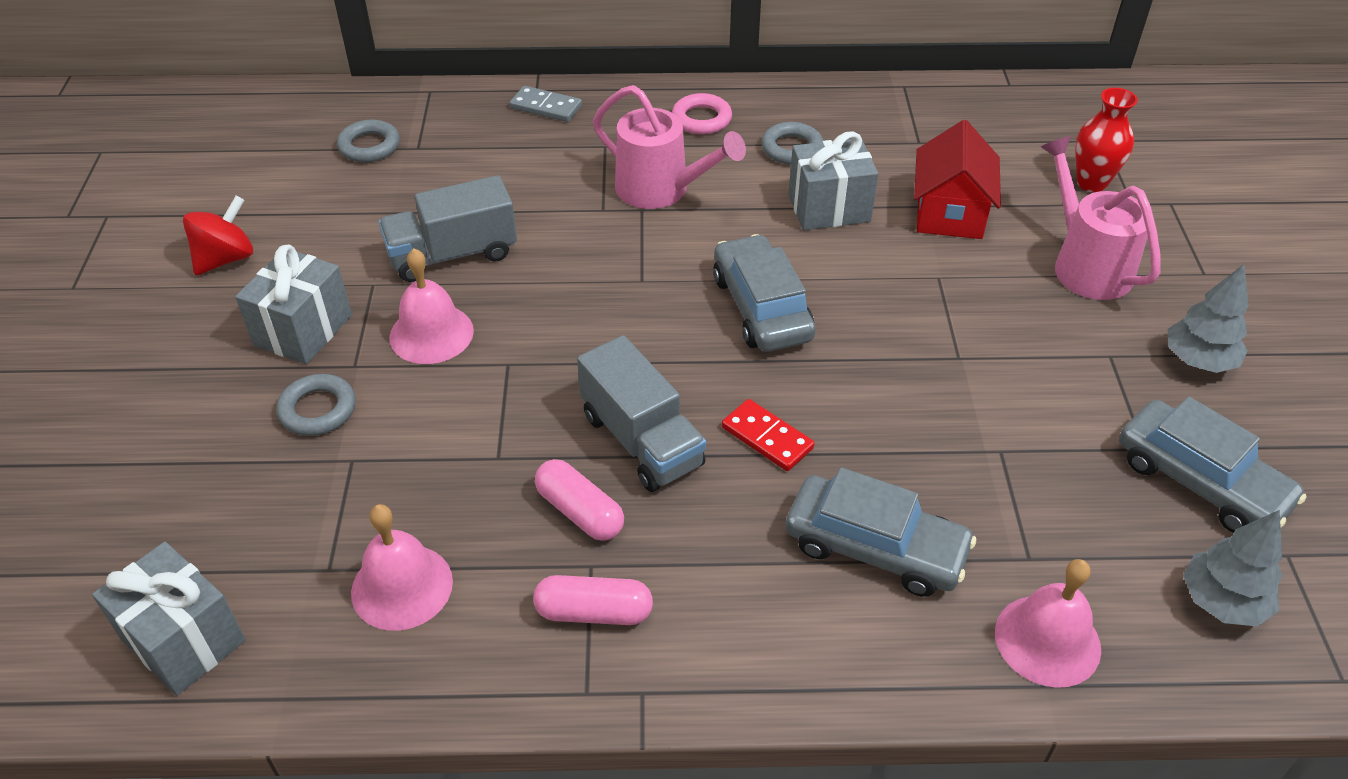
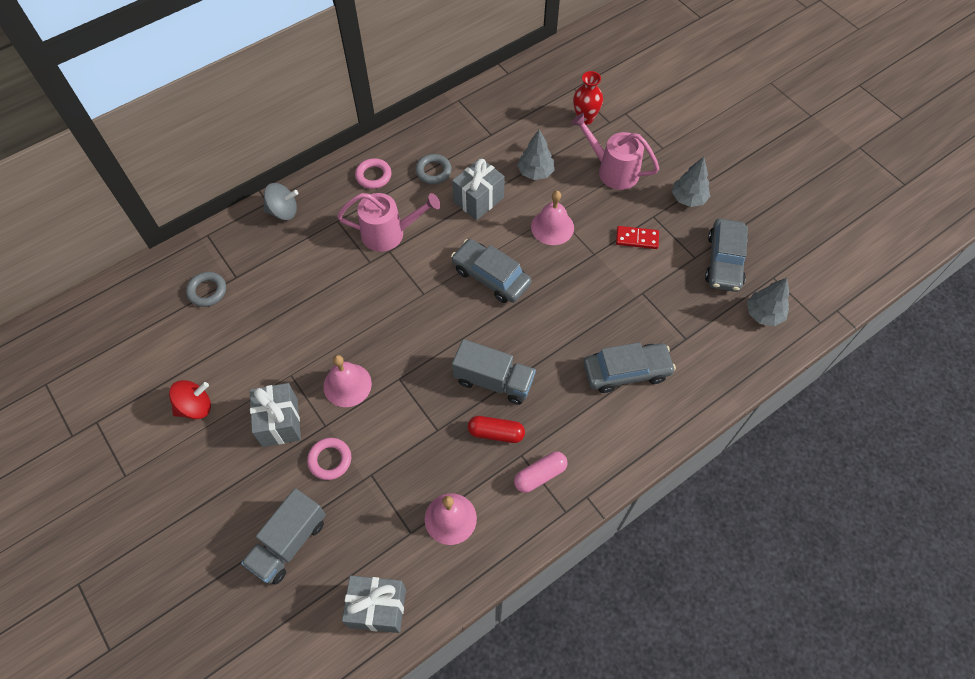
camera: 35 degrees left, 15 degrees up
(226, 259) = (196, 407): red spinning top -> red spinning top turned 60 degrees clockwise
(318, 410) = (330, 460): grey ring -> pink ring
(452, 254) = (316, 333): grey truck -> grey truck (289, 543)
(546, 107) = (283, 211): grey domino -> grey spinning top
(580, 512) = (496, 433): pink capsule -> red capsule
(767, 438) = (545, 345): red domino -> red domino (637, 239)
(949, 213) = (535, 172): red house -> grey tree
(1047, 640) = (715, 372): pink bell -> pink bell (552, 227)
(1200, 481) = (724, 261): grey car -> grey car turned 90 degrees clockwise

